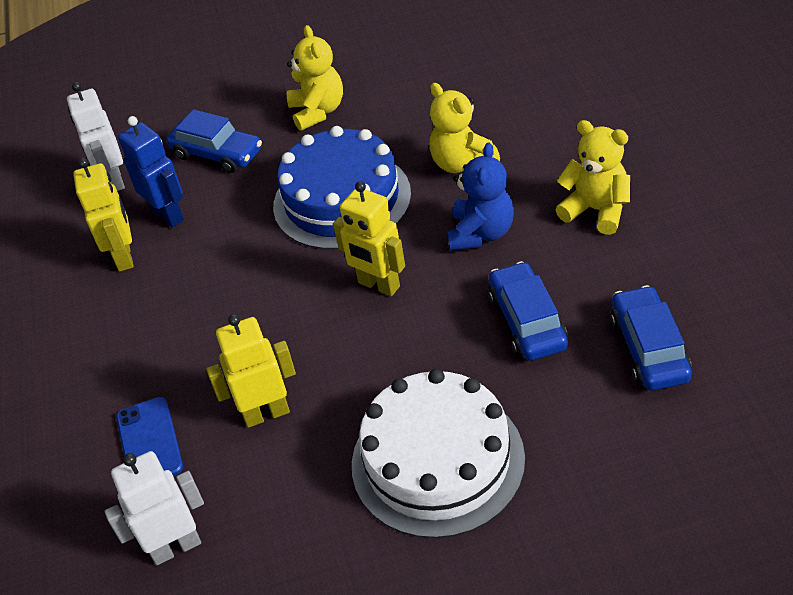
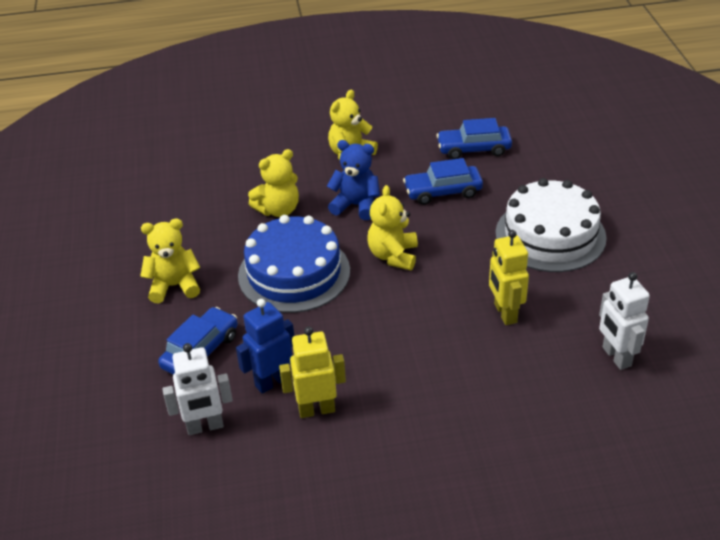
camera: 90 degrees left, 5 degrees down
(149, 442) = (525, 377): blue phone -> none
(378, 285) = (393, 256): yellow robot -> yellow teddy bear

